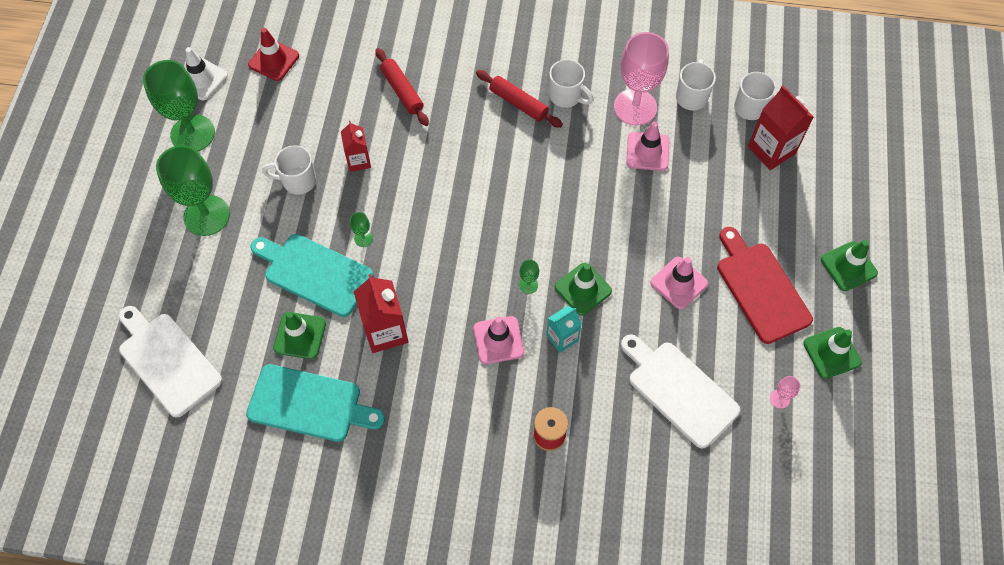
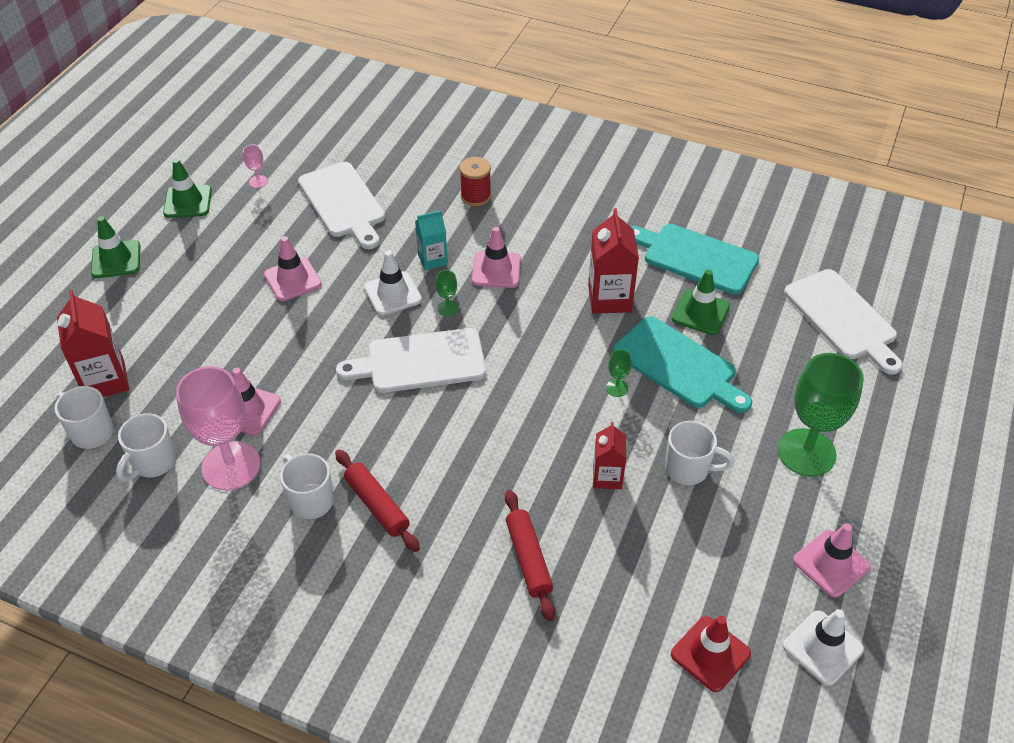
camera: 165 degrees left, 15 degrees down
(192, 134) = (831, 563): green goblet -> pink traffic cone
(532, 225) = (420, 362): none -> white cutting board
(583, 289) = (393, 294): green traffic cone -> white traffic cone
(760, 288) = (215, 259): red cutting board -> none

